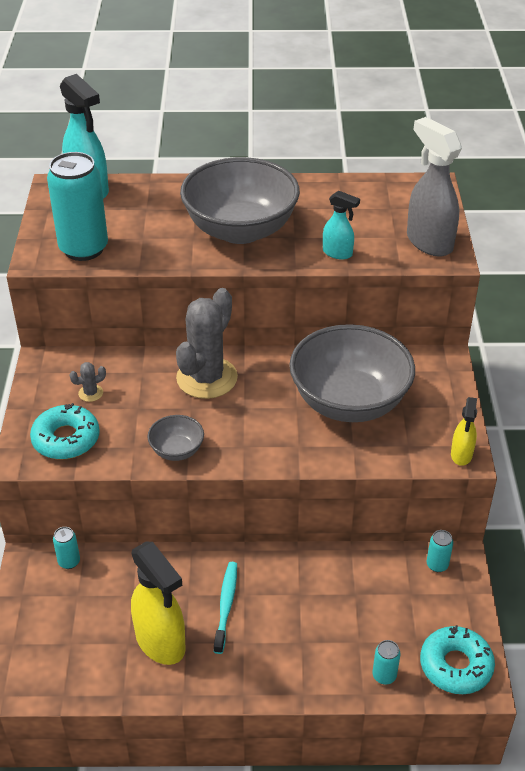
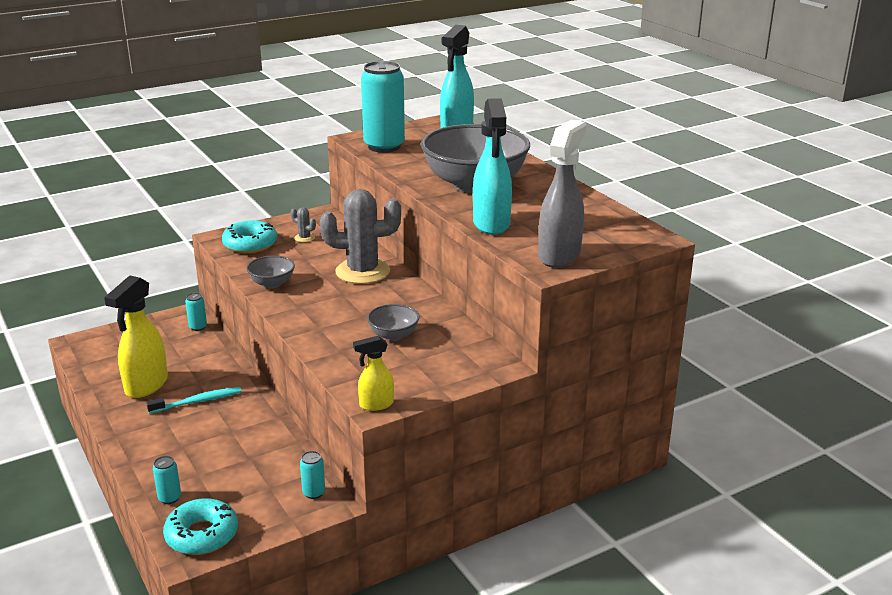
camera: 60 degrees right, 15 degrees down
(338, 253) = (491, 224): turquoise spray bottle -> turquoise spray bottle, size x1.84
(349, 402) = (393, 335): grey bowl -> grey bowl, size x0.44

